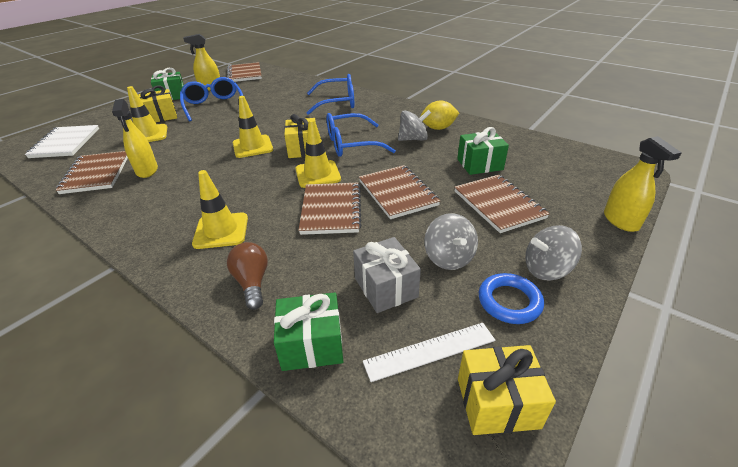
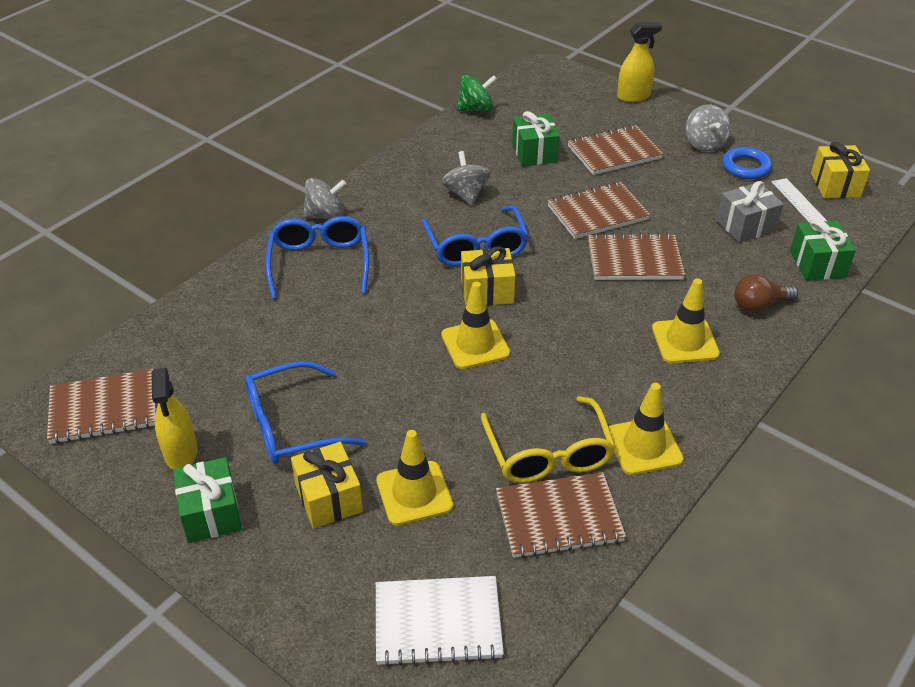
camera: 90 degrees left, 5 degrees up
(147, 170) = (548, 453): yellow spray bottle -> yellow glasses
(318, 174) = (557, 273): yellow traffic cone -> yellow traffic cone (644, 446)
(438, 128) = (435, 172): yellow lemon -> none
(449, 258) = (700, 189): grey spinning top -> grey spinning top (326, 215)
(534, 139) = (476, 109): none -> green spinning top

